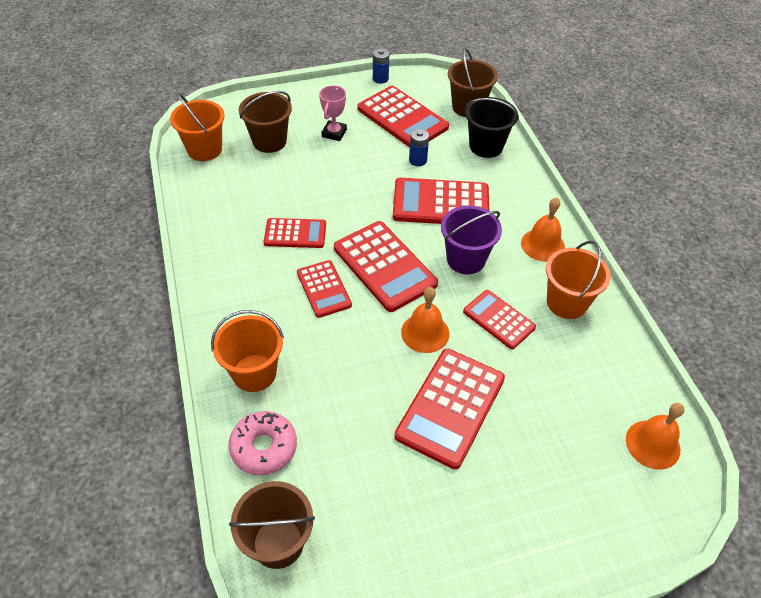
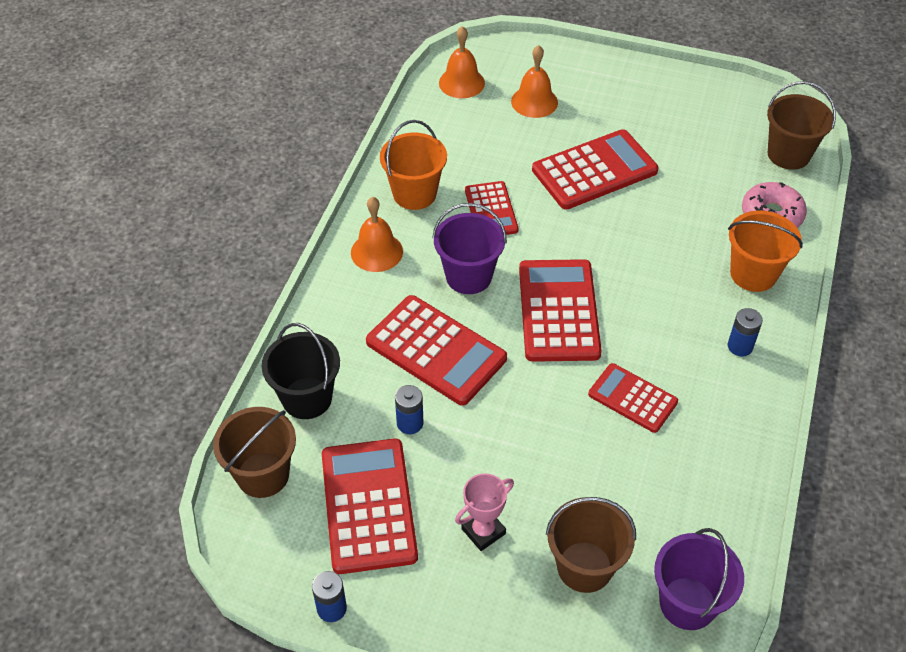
camera: 145 degrees left, 0 degrees up
(204, 149) = (687, 603): orange bucket -> purple bucket
(238, 304) = (740, 346): none -> blue battery
(323, 289) = (639, 319): red calculator -> none
(425, 332) = (569, 232): orange bell -> orange bell (534, 102)

